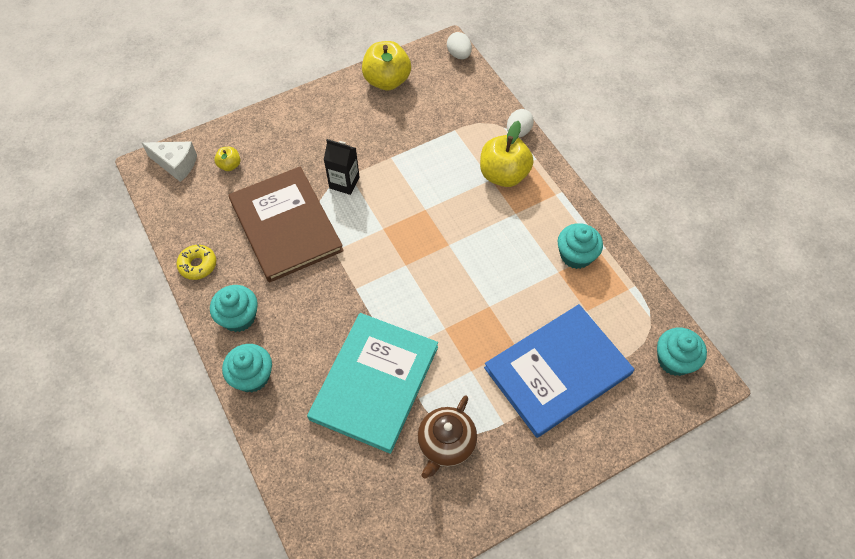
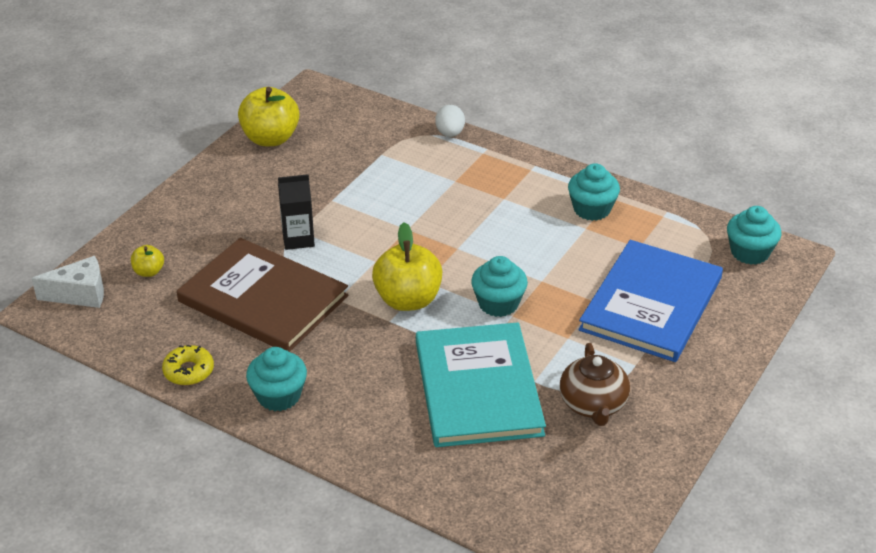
camera: 30 degrees left, 20 degrees down
(252, 376) = (339, 438): turquoise cupcake -> turquoise cupcake (498, 303)
(459, 55) = (332, 92): white egg -> none
(503, 175) = (465, 173): yellow apple -> yellow apple (408, 300)

